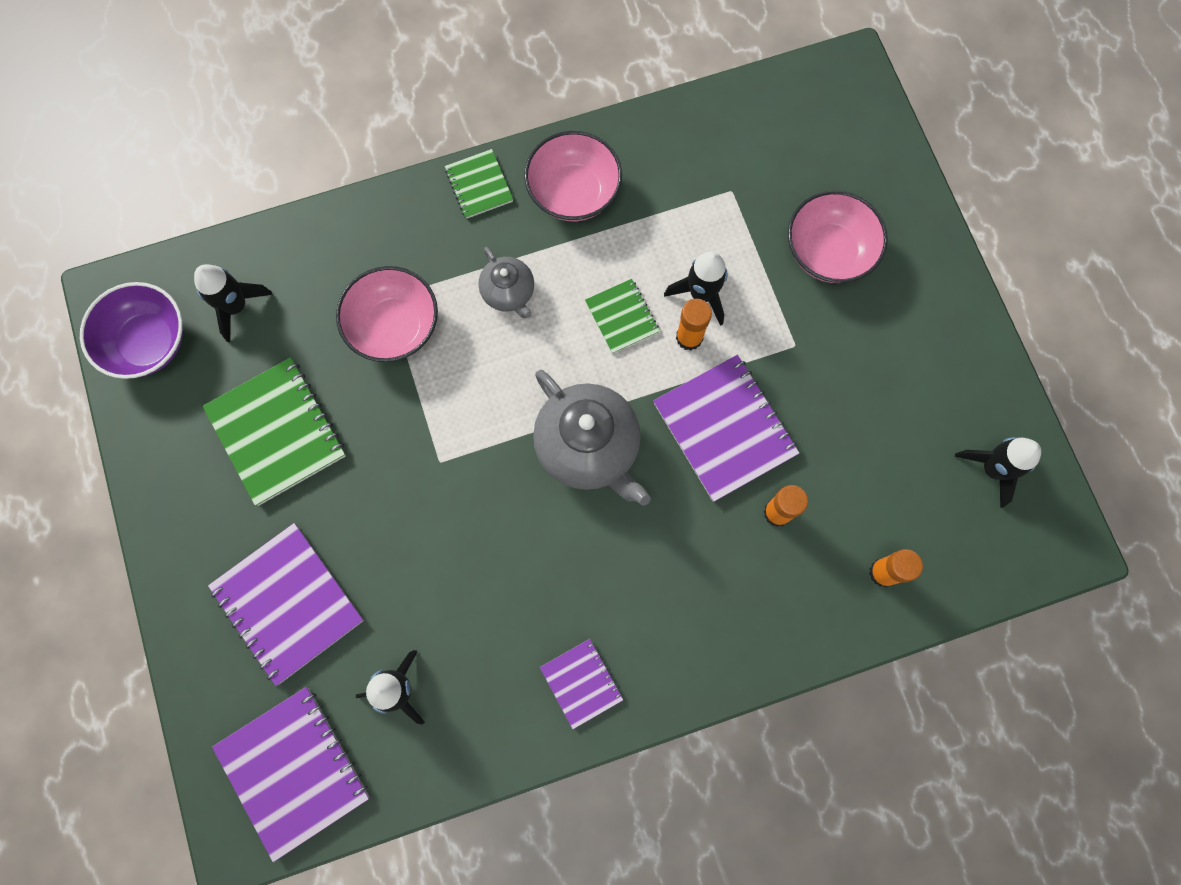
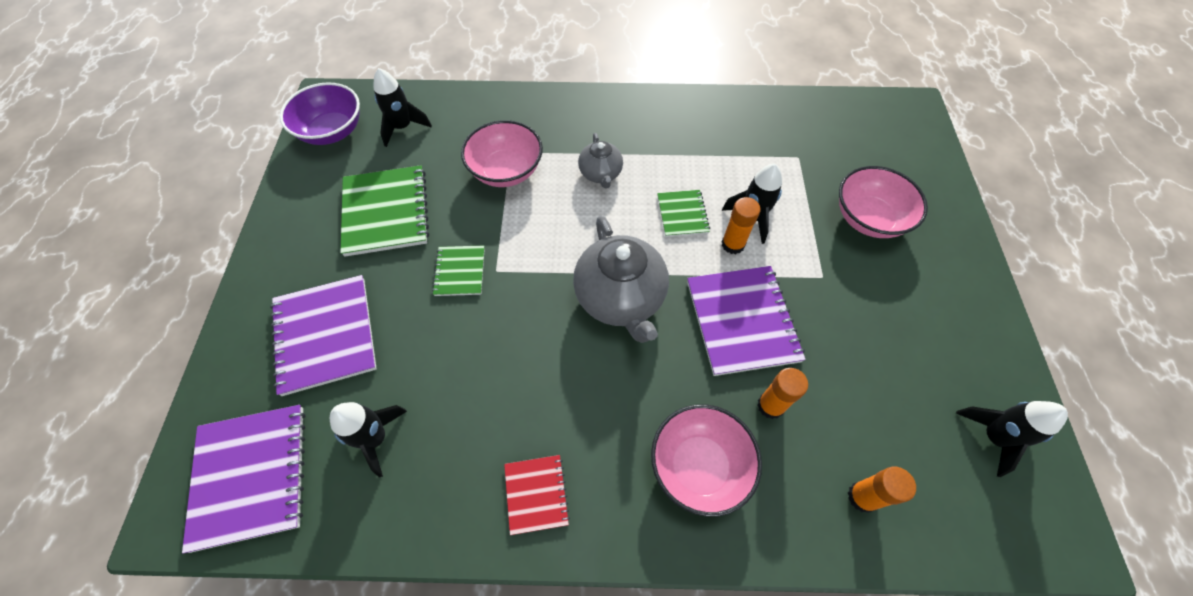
camera: 20 degrees right, 15 degrees down
(479, 185) = (607, 104): green notebook -> green notebook (460, 271)
(573, 193) = (675, 126): pink bowl -> pink bowl (699, 466)
(581, 683) = (536, 494): purple notebook -> red notebook

